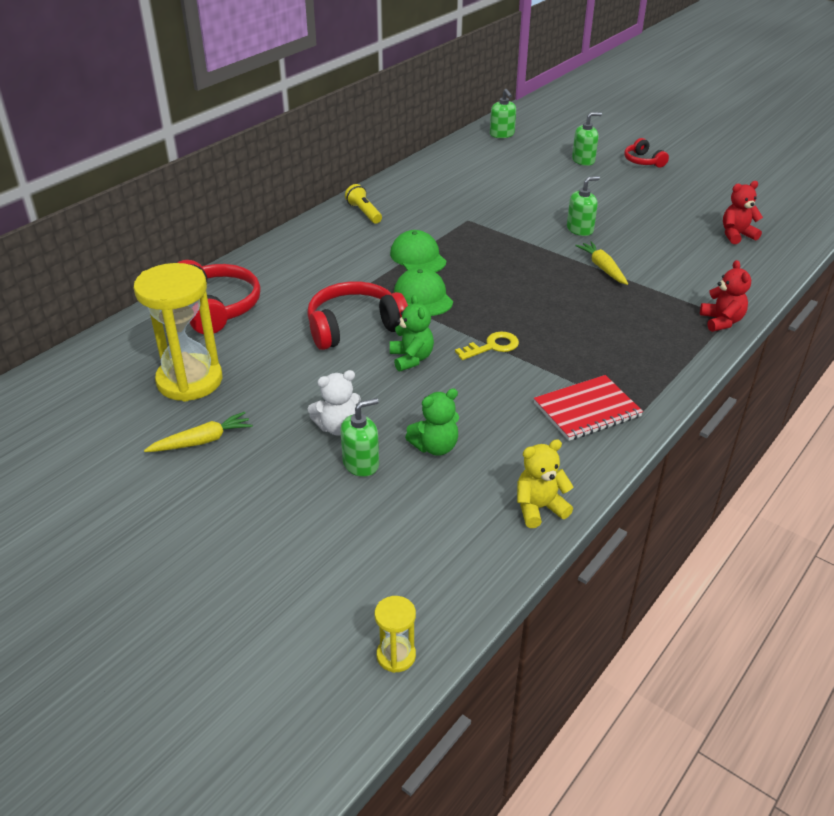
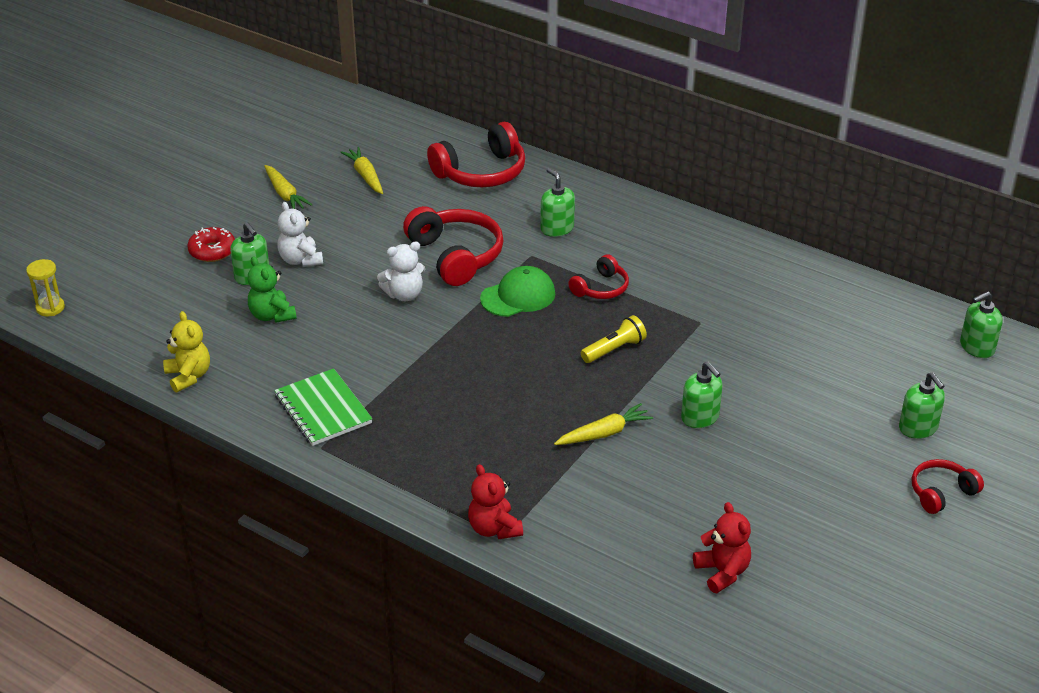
camera: 85 degrees right, 0 degrees up
(190, 381) = (365, 176): yellow hourglass -> yellow carrot
(302, 499) = (212, 251): none -> red donut
(325, 272) = (557, 228): none -> green soap dispenser
(364, 212) = (697, 242): yellow flashlight -> yellow flashlight (614, 349)
(411, 359) = (404, 294): green teddy bear -> white teddy bear
(418, 257) = (601, 288): green cap -> red headphones
(492, 346) = (428, 346): yellow key -> none
(587, 410) = (323, 409): red notebook -> green notebook
(721, 321) = (494, 528): red teddy bear -> red teddy bear turned 75 degrees clockwise

